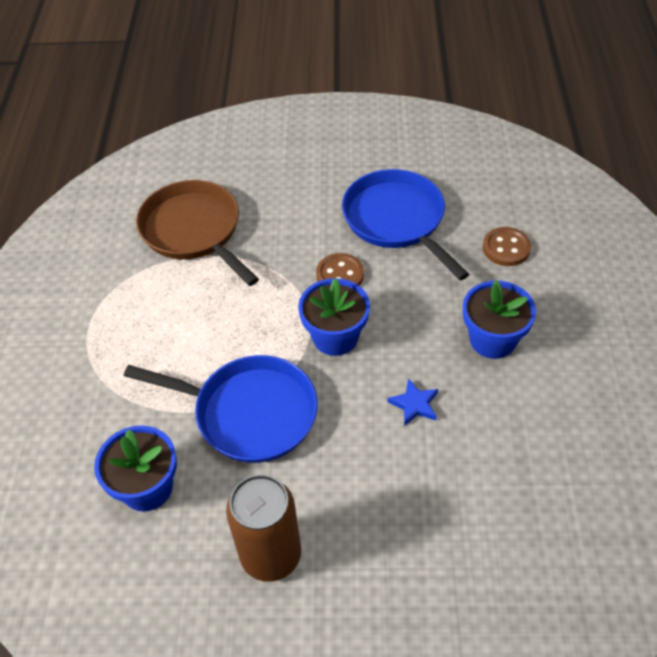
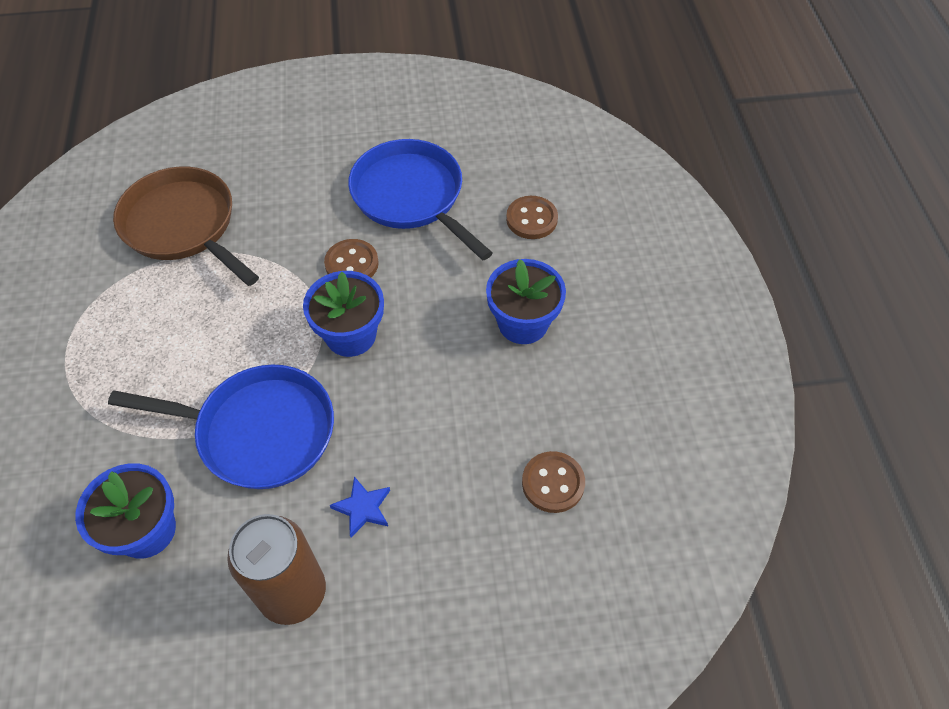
camera: 10 degrees left, 5 degrees up
(414, 404) = (442, 404): blue star -> blue star (363, 508)
(512, 484) = (553, 483): none -> brown button

